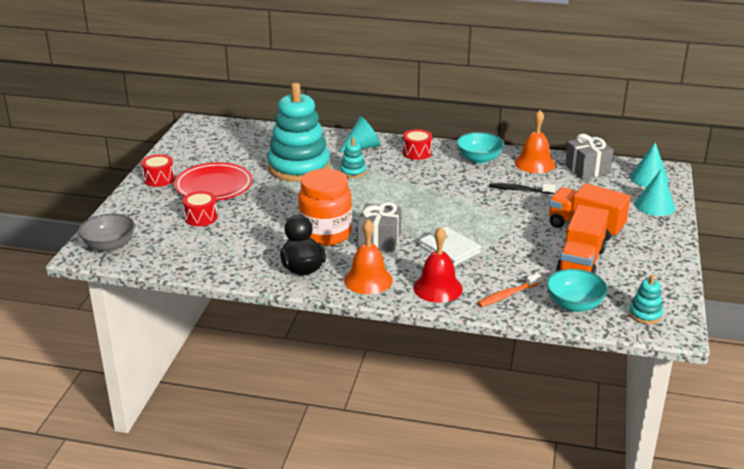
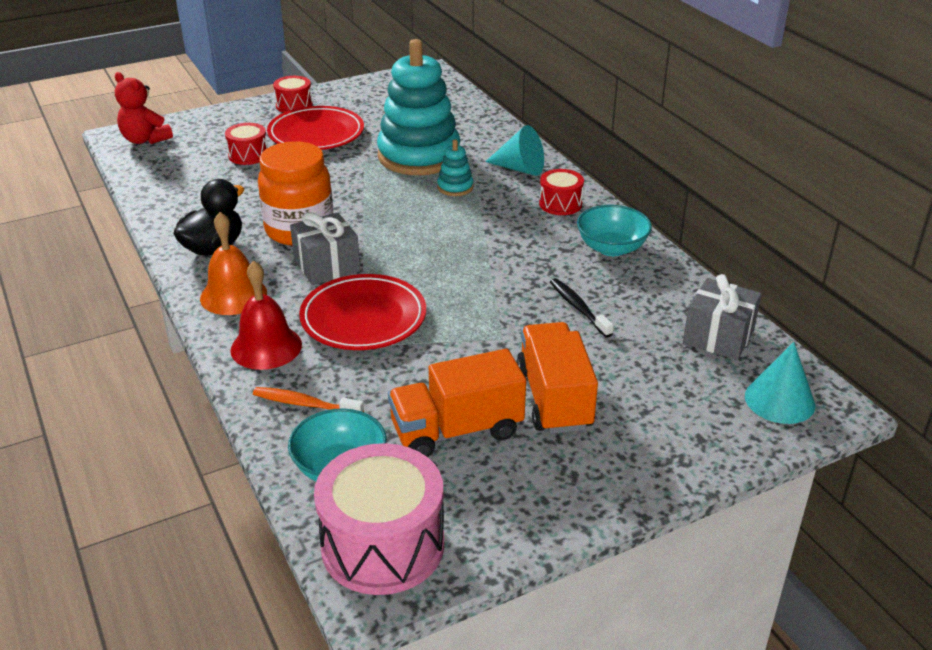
camera: 50 degrees right, 5 degrees up
(109, 246) = (145, 140): grey bowl -> red teddy bear
(449, 249) = (363, 318): white wallet -> red plate
(534, 163) = (666, 290): orange bell -> none
(645, 314) = (382, 545): turquoise stacking toy -> pink drum
(655, 205) = (706, 437): turquoise cone -> none

